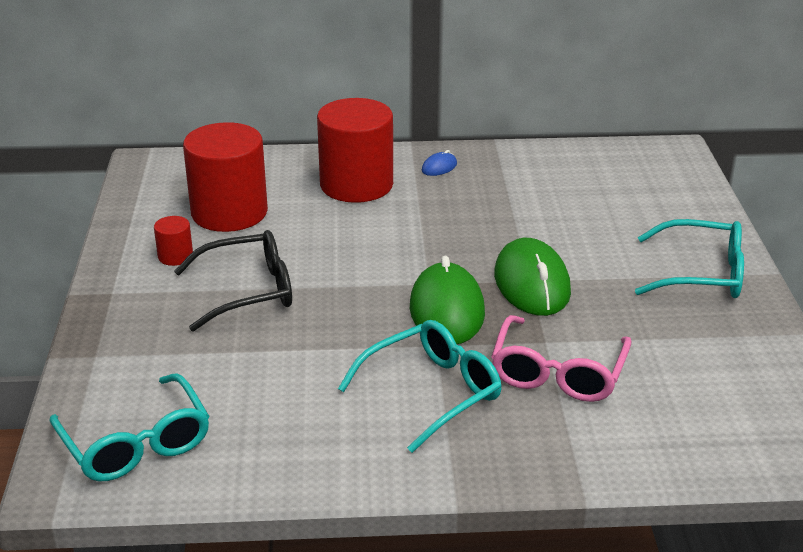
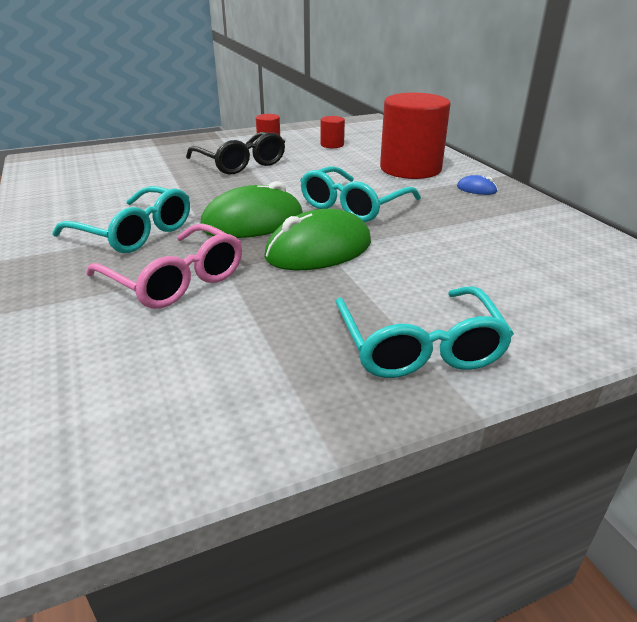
camera: 70 degrees right, 0 degrees up
(136, 443) = (71, 166): turquoise glasses -> turquoise glasses (353, 206)
(229, 213) = (332, 145): red cylinder -> red cylinder, size x0.43
(558, 373) = (175, 280): pink glasses -> pink glasses turned 135 degrees counterclockwise

